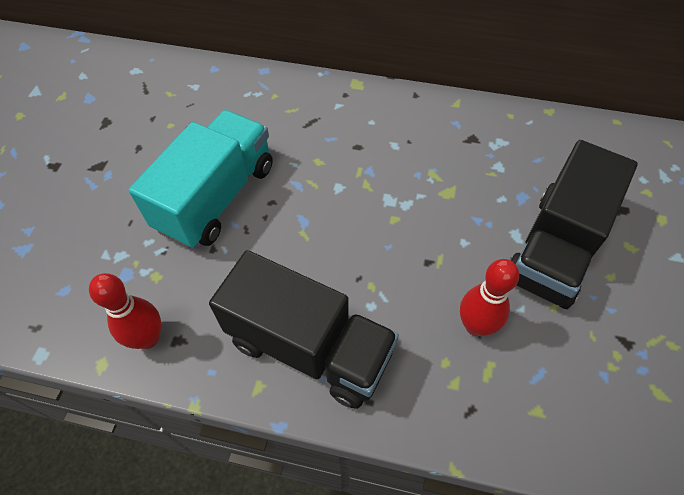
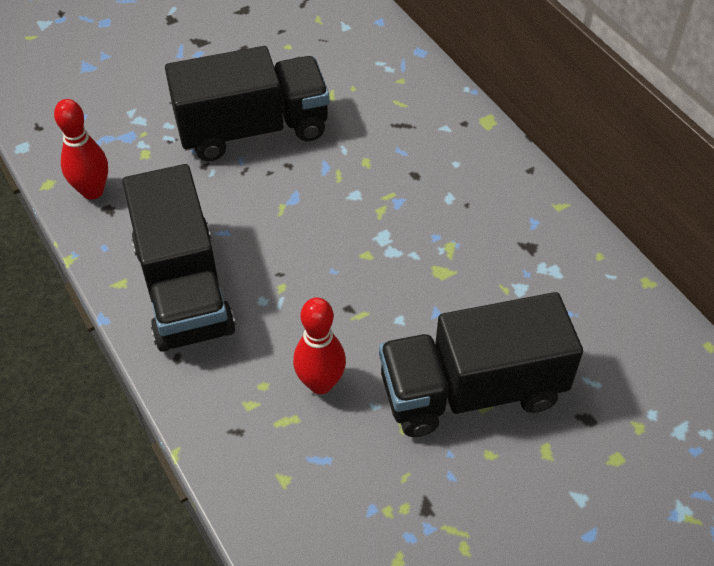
camera: 45 degrees right, 5 degrees down
(217, 197) = (253, 130): turquoise truck -> black truck

